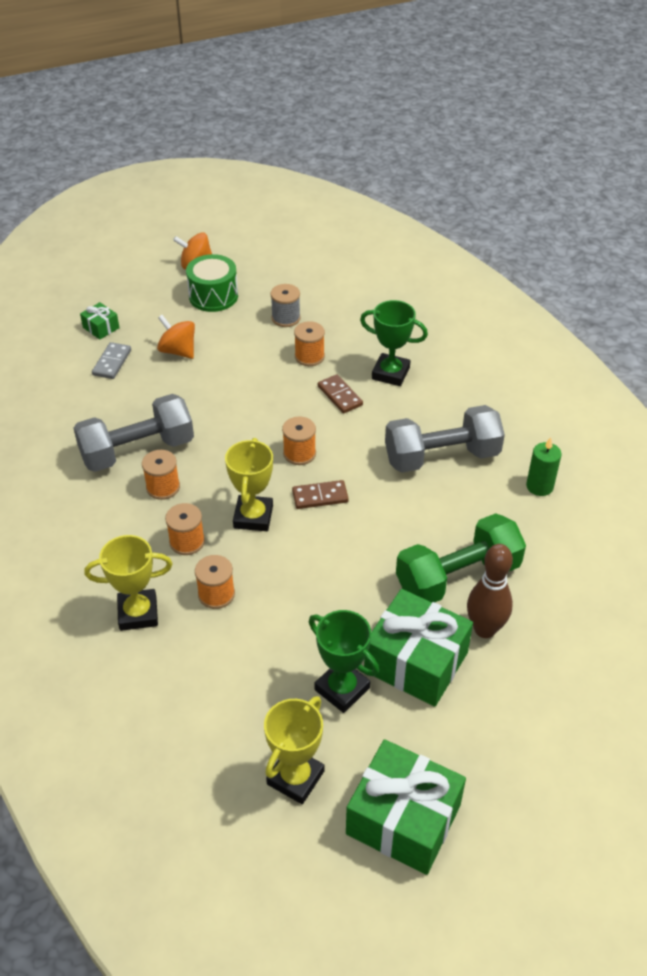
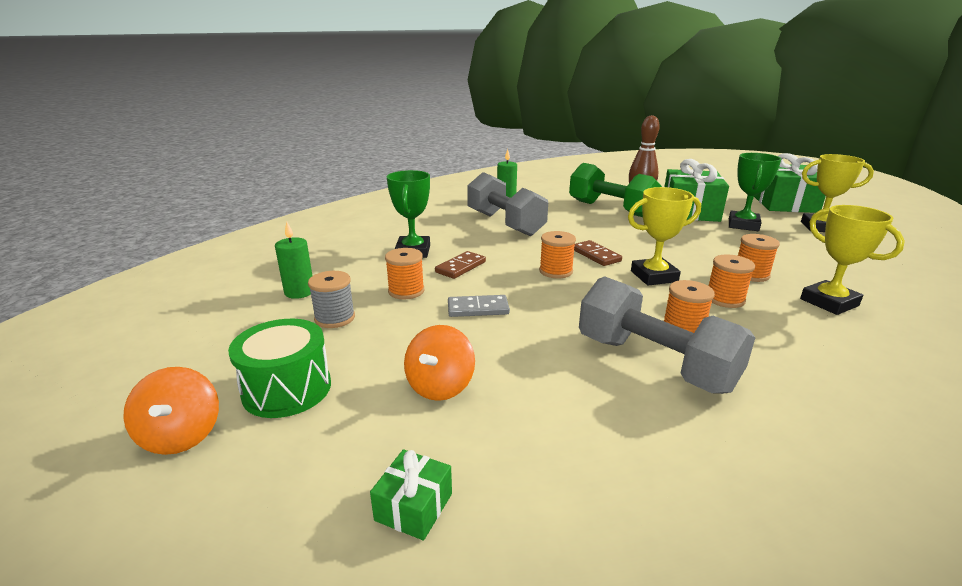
camera: 110 degrees left, 20 degrees down
(112, 362) = (506, 450): grey domino -> grey domino (478, 308)
(337, 304) = (299, 292): none -> green candle

